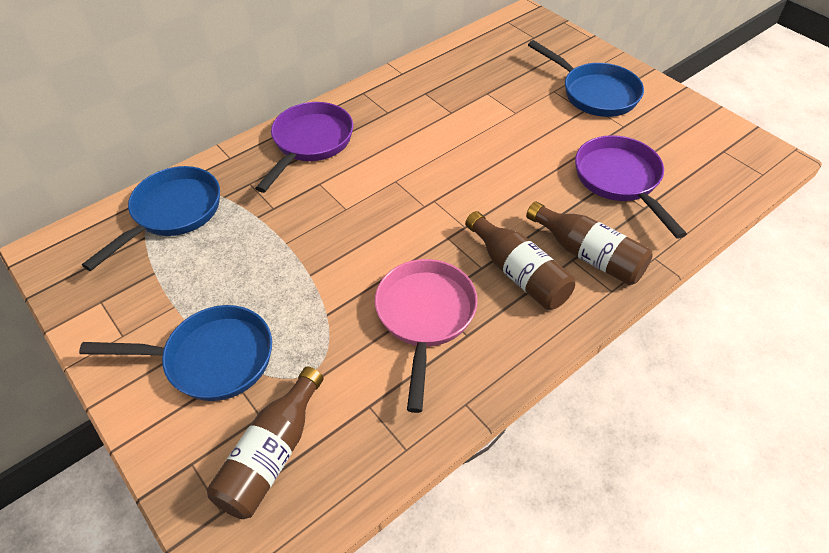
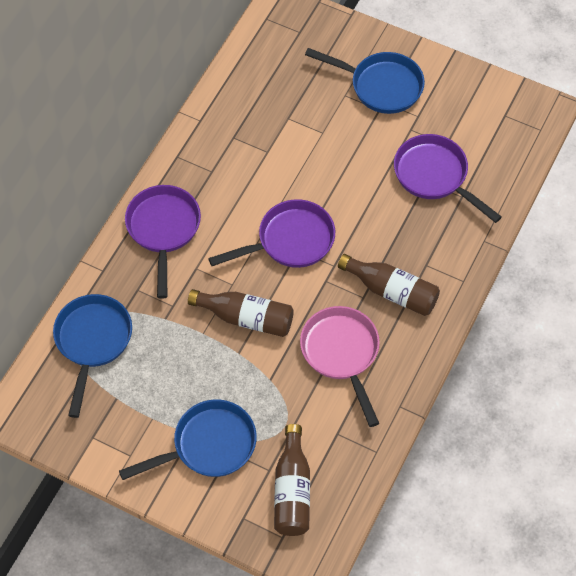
camera: 25 degrees left, 10 degrees up
(430, 190) = (290, 241): none -> purple pan
(588, 255) = (436, 256): brown bottle -> brown bottle (246, 318)

